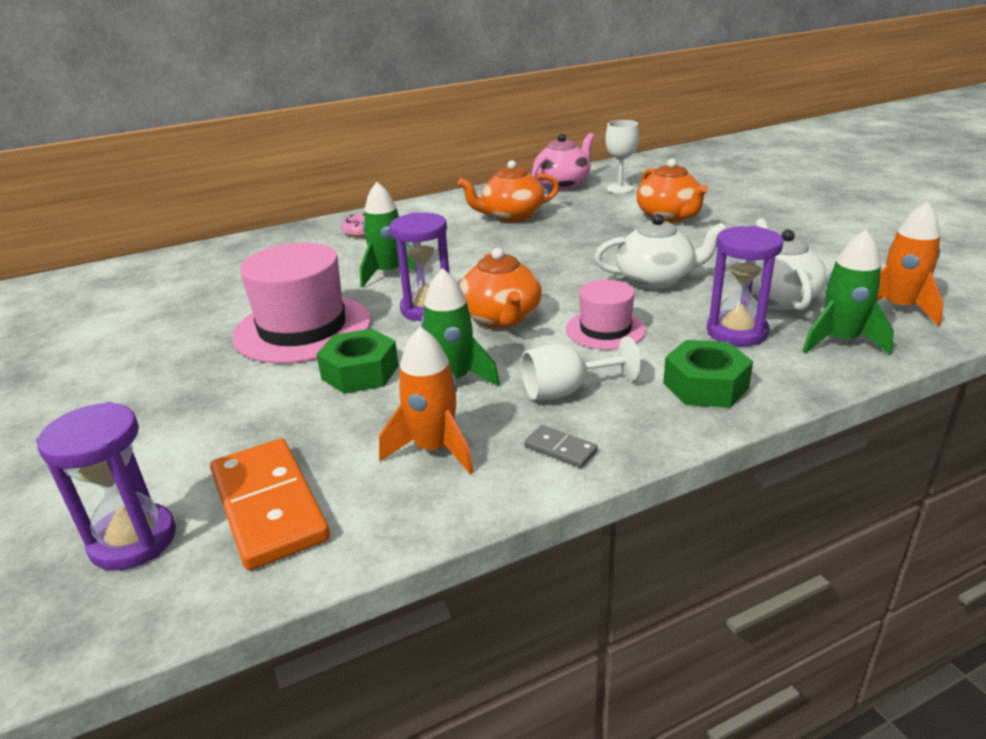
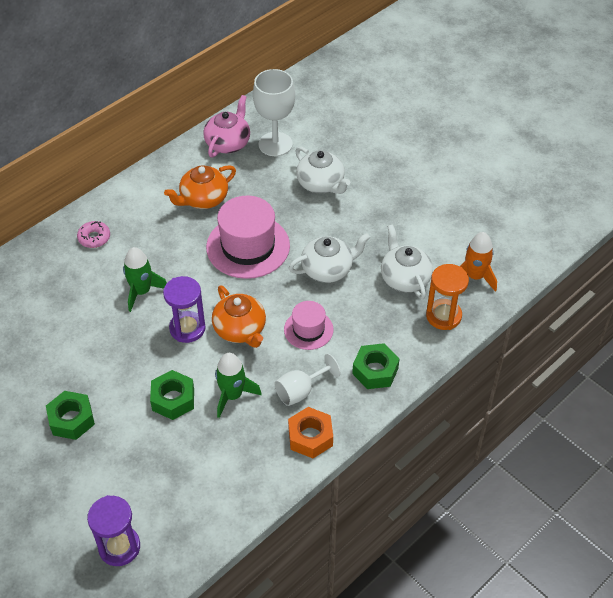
camera: 20 degrees left, 20 degrees up
(203, 372) = (71, 420): none -> green nut
(268, 506) = (176, 510): orange domino -> none
(303, 328) = (112, 364): pink hat -> pink hat (248, 246)
(434, 449) = (244, 452): orange rocket -> none
(560, 449) = (310, 437): grey domino -> orange nut
(620, 188) = (275, 144): white goblet -> white goblet, size x1.58
(669, 216) = (321, 184): orange teapot -> white teapot
(736, 332) = (385, 318): purple hourglass -> none
(840, 341) = (443, 316): green rocket -> orange hourglass

